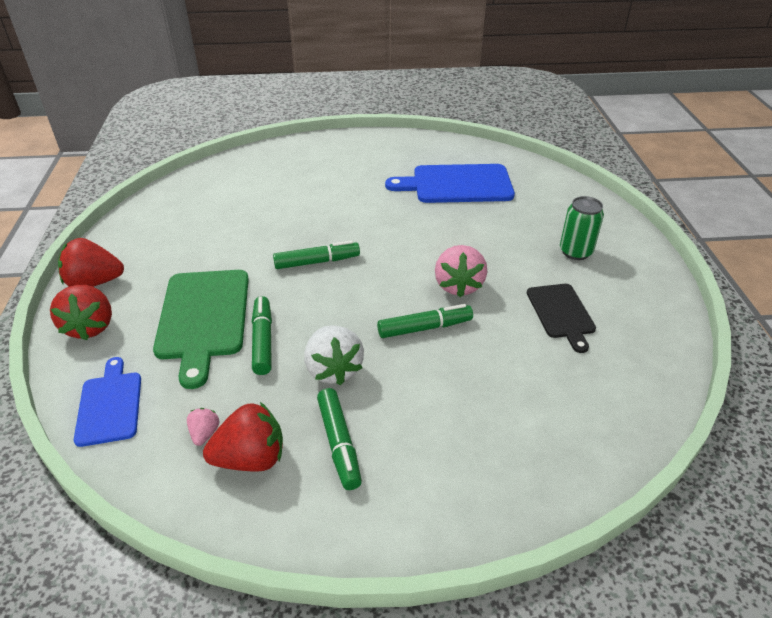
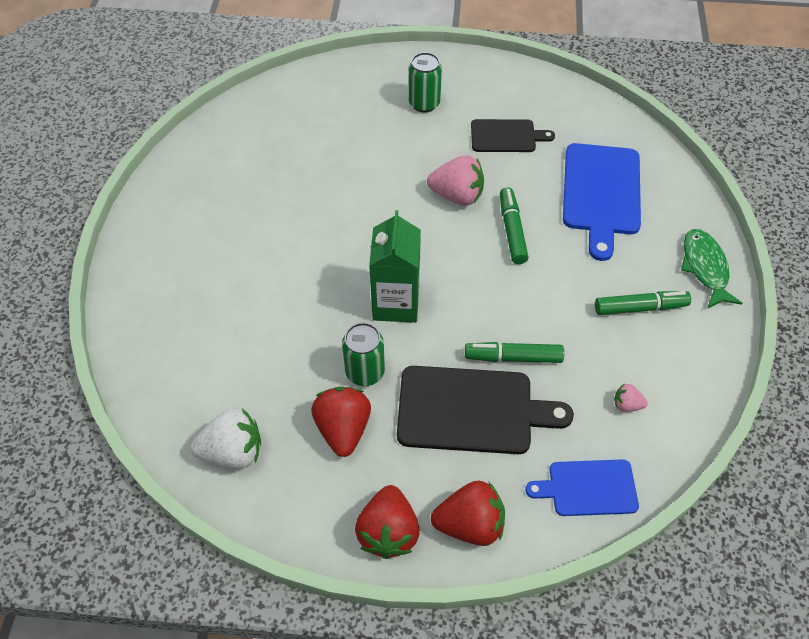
camera: 80 degrees left, 15 degrees up
(203, 318) = (472, 410): green cutting board -> black cutting board
(244, 253) = (365, 372): none -> green can
(251, 458) = (654, 370): red strawberry -> red strawberry (343, 429)
(317, 262) = (396, 303): green marker -> green carton
(333, 369) = (557, 304): white strawberry -> white strawberry (233, 452)
(417, 515) = (705, 268): none -> green fish
(457, 184) = (281, 162): blue cutting board -> blue cutting board (601, 193)

